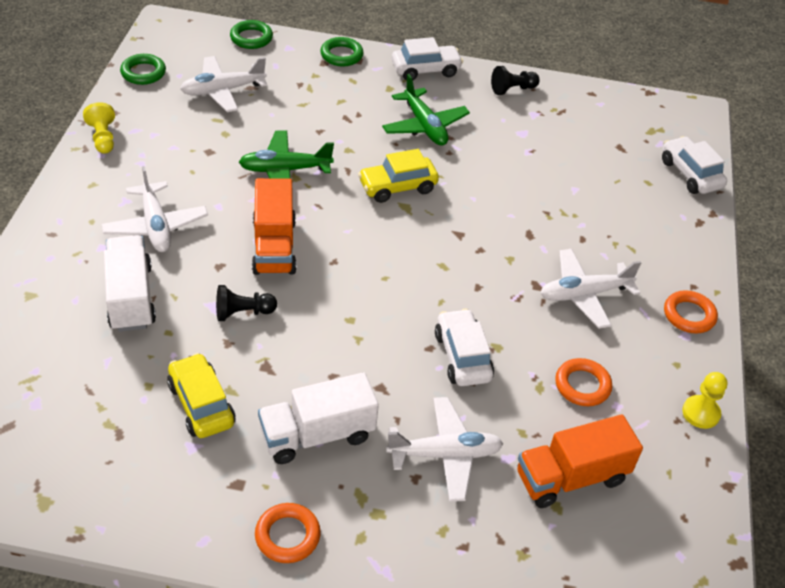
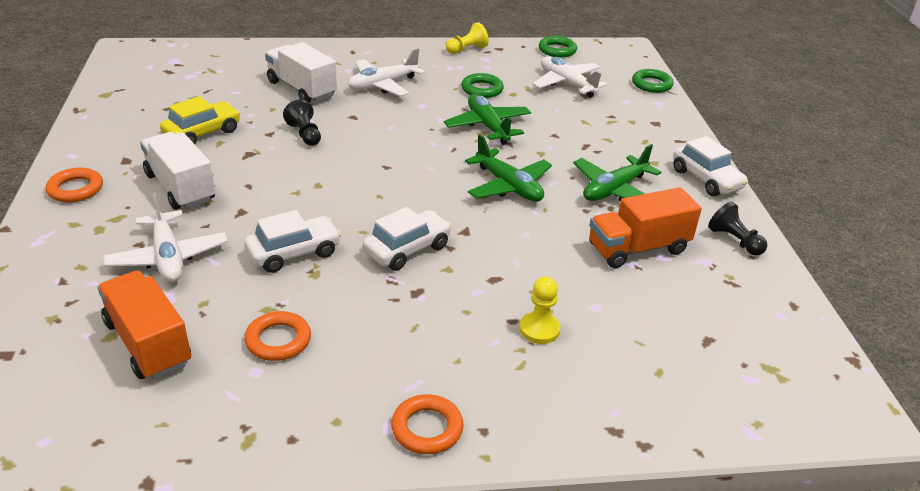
camera: 75 degrees right, 10 degrees down
(131, 298) = (302, 89): white truck -> white truck turned 105 degrees counterclockwise
(274, 246) = (389, 136): orange truck -> orange truck (638, 248)
(341, 55) = (676, 130): green ring -> green ring (482, 89)
(397, 187) = (508, 186): yellow car -> green plane
(584, 294) = (420, 330): white plane -> none
(690, 174) = (710, 415): white car -> white car (407, 249)
(701, 413) = (260, 449): yellow pawn -> yellow pawn (539, 329)

